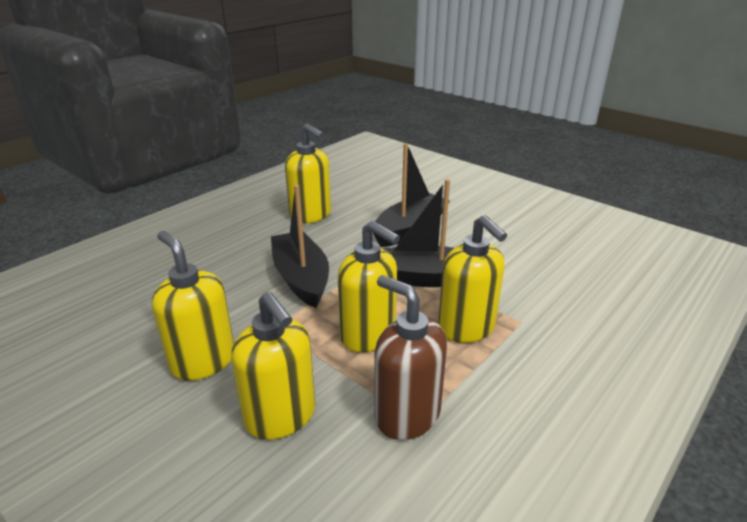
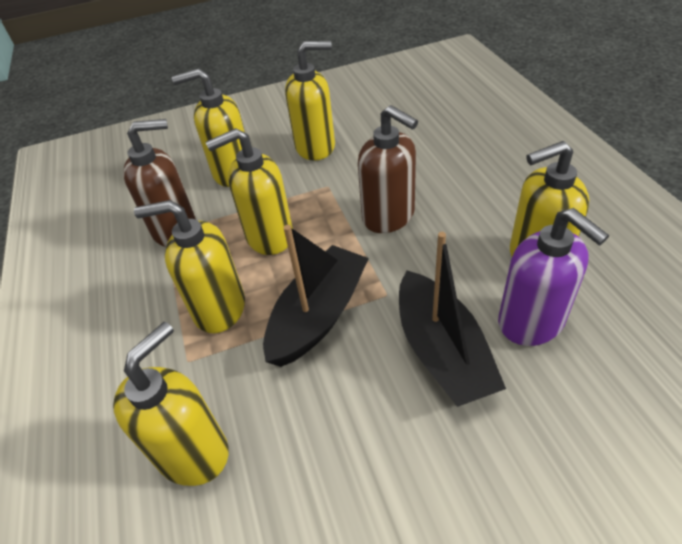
camera: 125 degrees right, 15 degrees up
(301, 278) = (389, 216): black boat -> brown soap dispenser
(364, 209) = (531, 322): none -> purple soap dispenser
(564, 288) = (193, 452): none -> yellow soap dispenser

